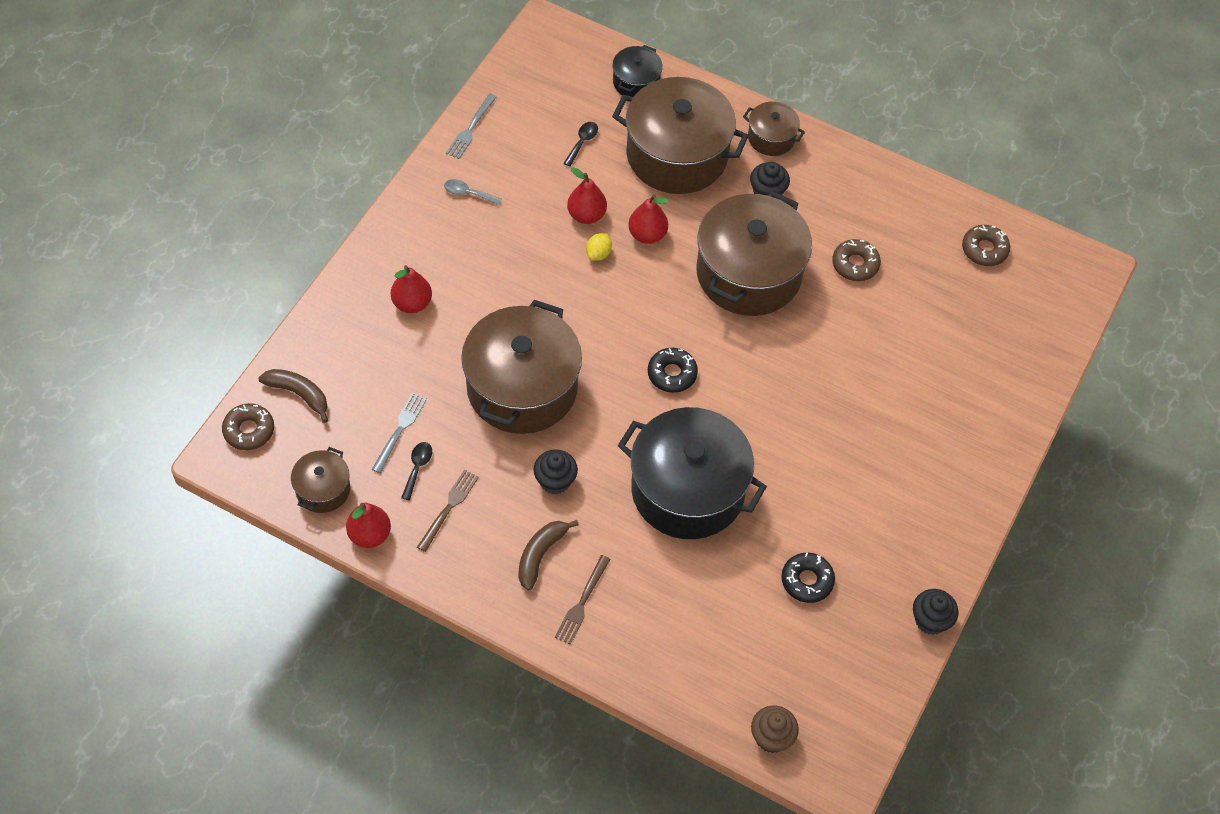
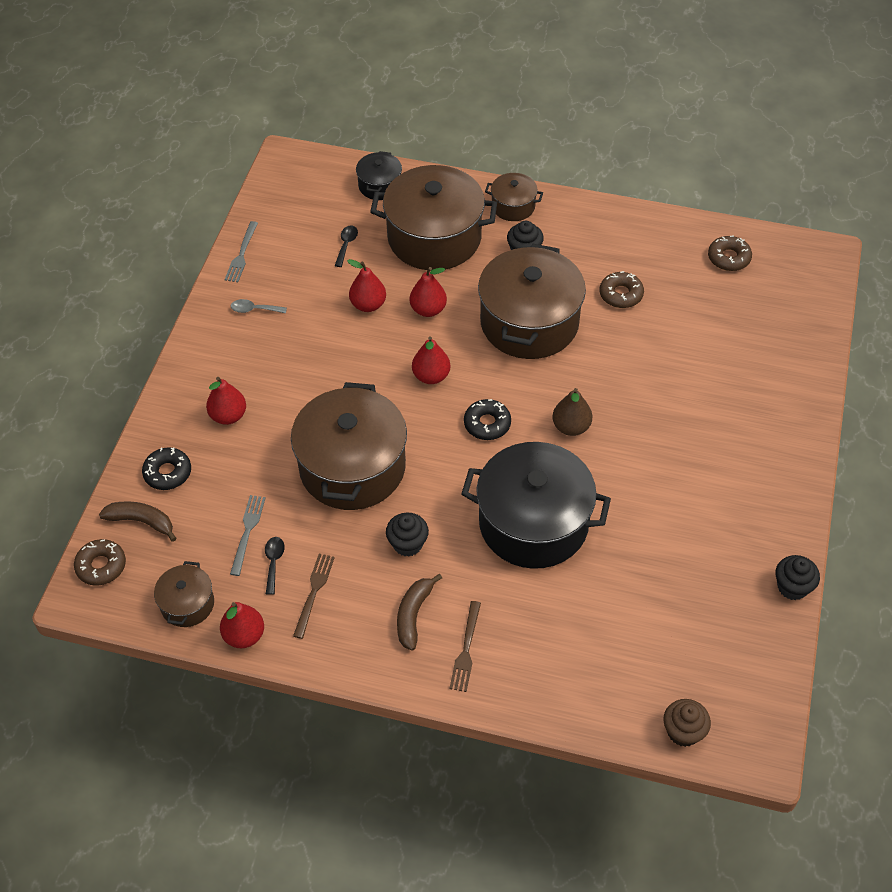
camera: 10 degrees left, 5 degrees down
(598, 254) = (389, 335): yellow lemon -> none
(629, 309) = (431, 376): none -> red pear
(757, 397) = (571, 427): none -> brown pear
(807, 581) = (668, 578): black donut -> black donut (168, 473)

